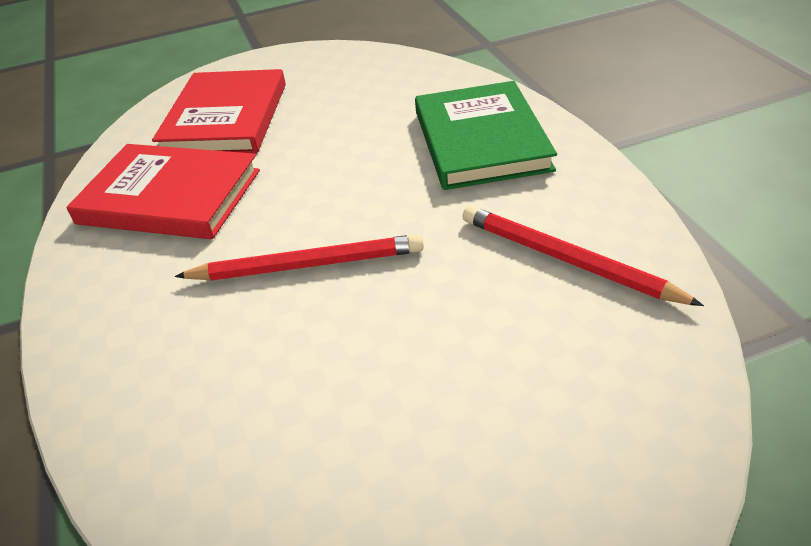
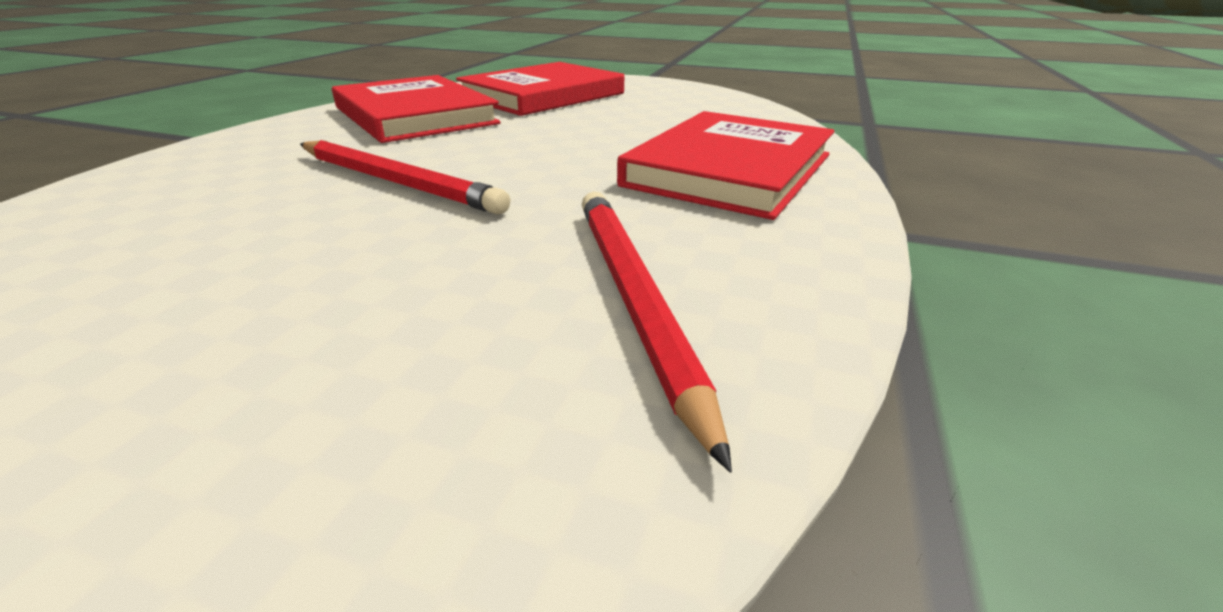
camera: 35 degrees right, 10 degrees down
(480, 140) = (729, 170): green book -> red book

